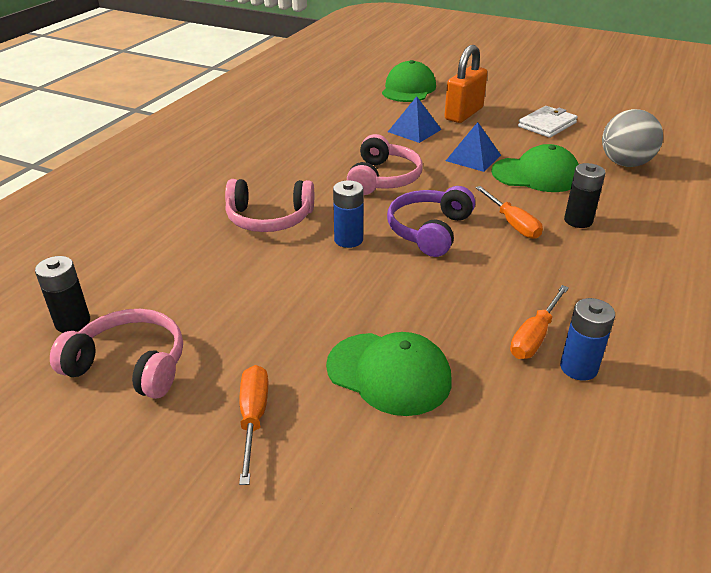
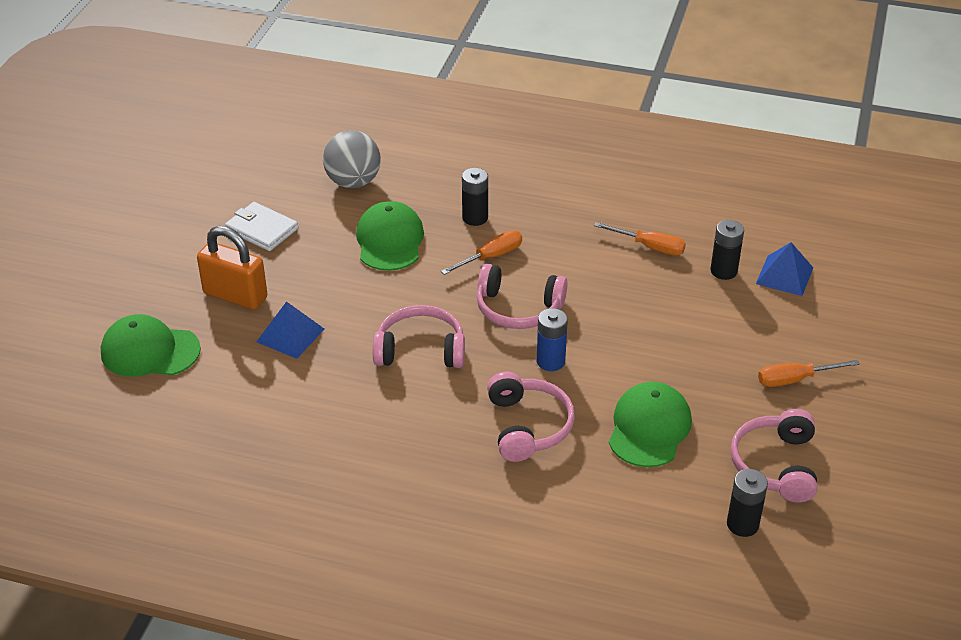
camera: 100 degrees left, 5 degrees up
(389, 373) = (720, 317): green cap -> green cap (649, 428)
(429, 230) = (518, 308): purple headphones -> pink headphones
(473, 158) = (357, 284): blue pyramid -> blue pyramid (784, 275)
(483, 397) = (723, 271): none -> black battery
(578, 368) = (675, 228): blue battery -> none

